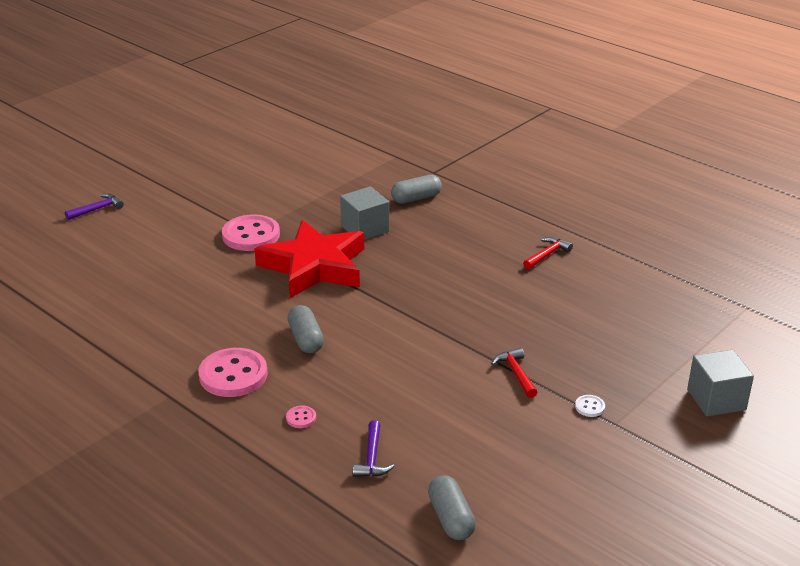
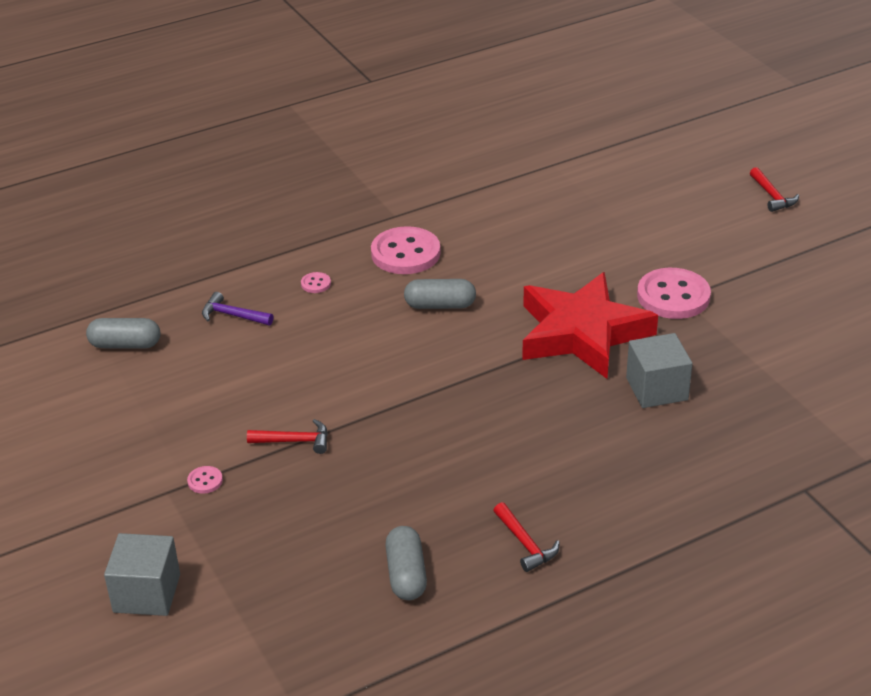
camera: 110 degrees right, 5 degrees up
(97, 209) = (772, 196): purple hammer -> red hammer
(416, 198) = (726, 453): grey capsule -> grey capsule (406, 574)
(589, 407) = (205, 481): white button -> pink button

